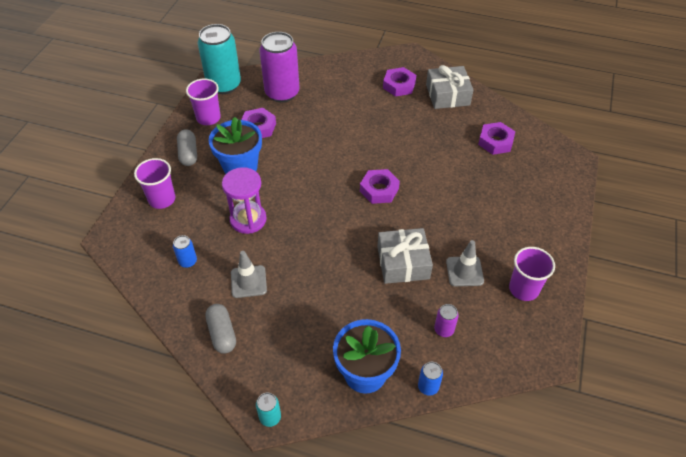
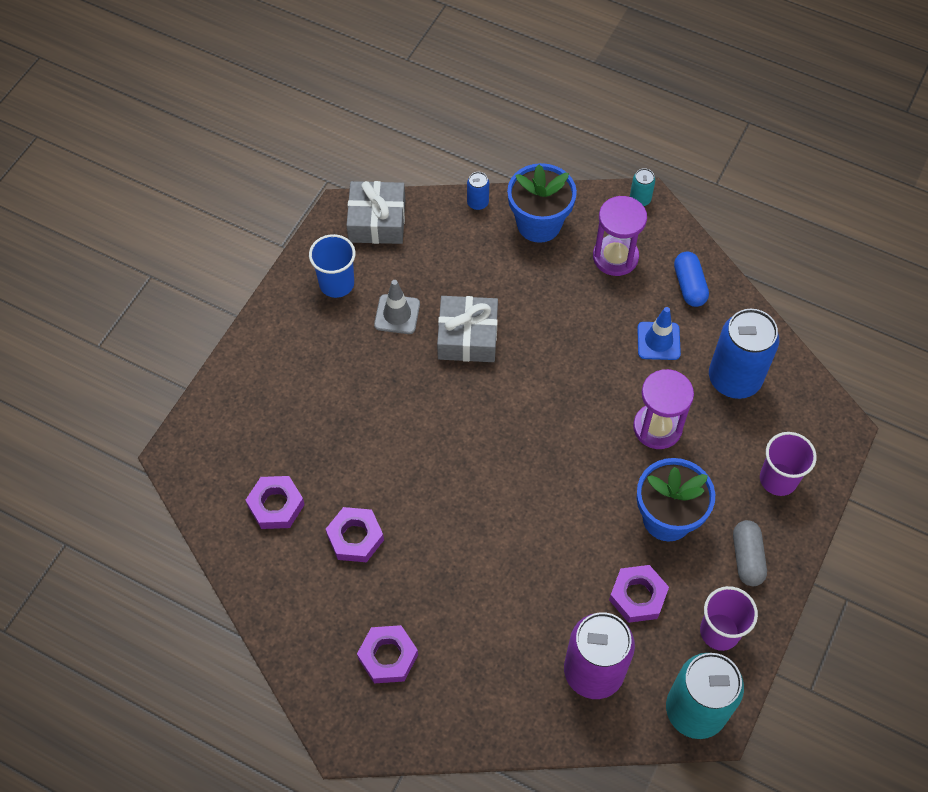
camera: 170 degrees left, 10 degrees up
(188, 261) = (734, 379): blue can -> blue can, size x2.31
(222, 333) = (689, 286): grey capsule -> blue capsule
(248, 281) = (658, 341): grey traffic cone -> blue traffic cone
(290, 351) = (615, 257): none -> purple hourglass
(379, 190) = (472, 447): purple nut -> purple nut (355, 537)
(444, 329) = (443, 253): purple can -> none
(447, 95) = (312, 619): grey gift -> grey gift (377, 221)
(523, 289) = (336, 283): purple cup -> blue cup

